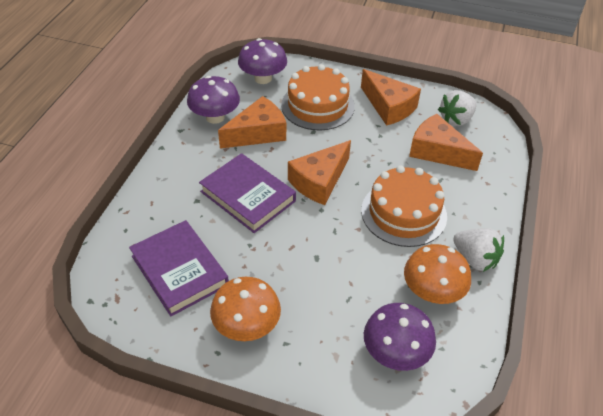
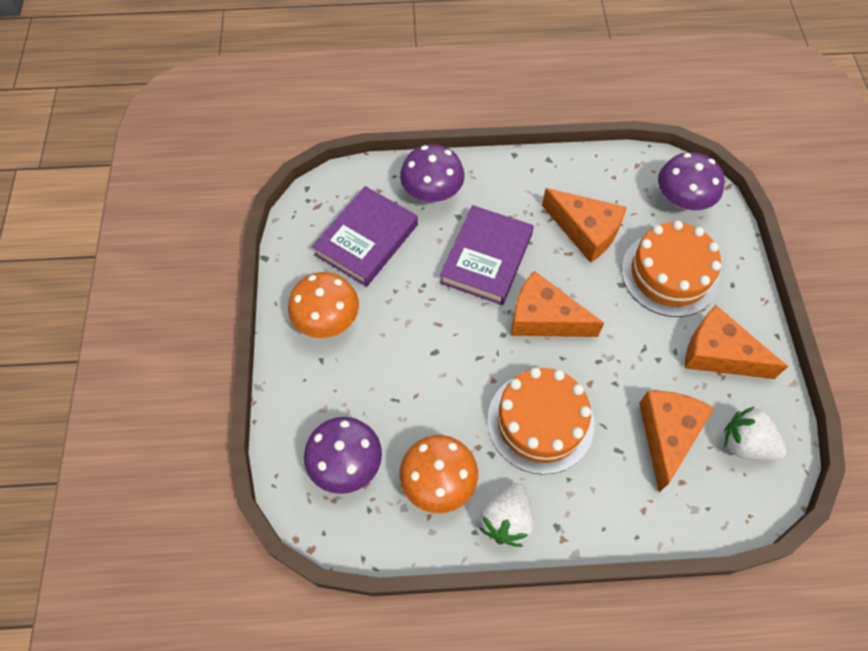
camera: 70 degrees right, 15 degrees up
(215, 117) = (586, 181): purple mushroom -> purple mushroom (432, 192)
(389, 107) = (719, 354): orange cheese -> orange cheese turned 90 degrees clockwise

